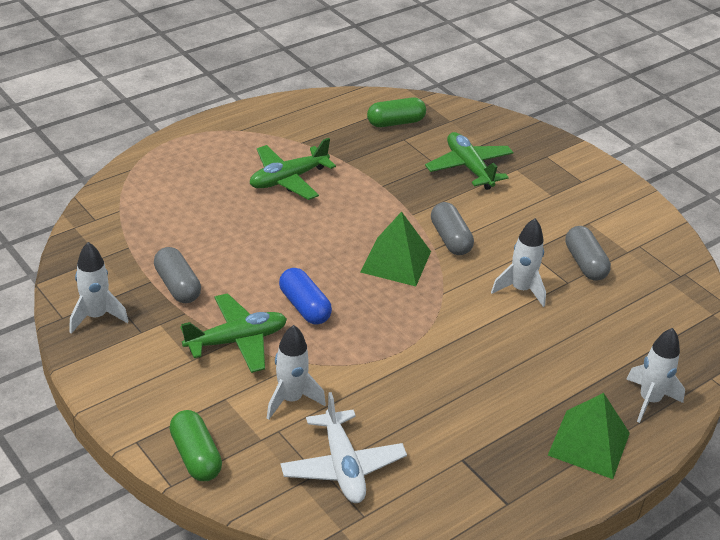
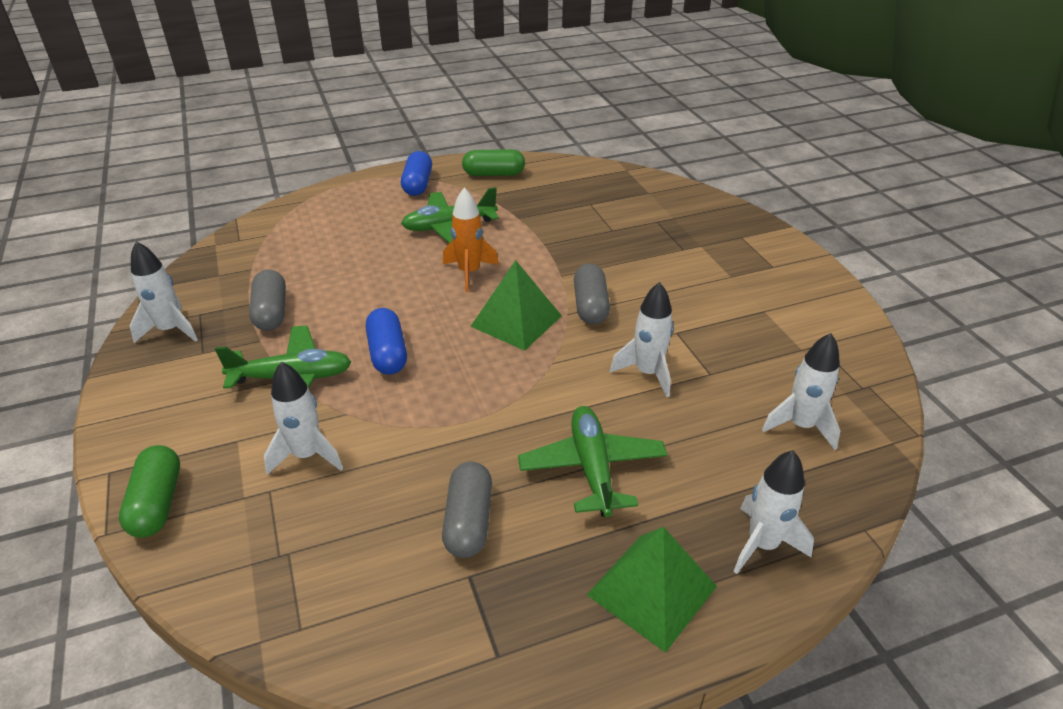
camera: 20 degrees right, 0 degrees up
(232, 138) = (417, 184): none -> blue capsule
(332, 223) = (469, 273): none -> orange rocket
(342, 466) = (314, 552): white plane -> none
(395, 122) = (589, 188): green capsule -> green capsule (494, 174)
(469, 168) = (647, 238): green plane -> green plane (592, 468)
(584, 263) = (741, 355): grey capsule -> grey capsule (468, 521)
(647, 312) = (800, 426): none -> white rocket

